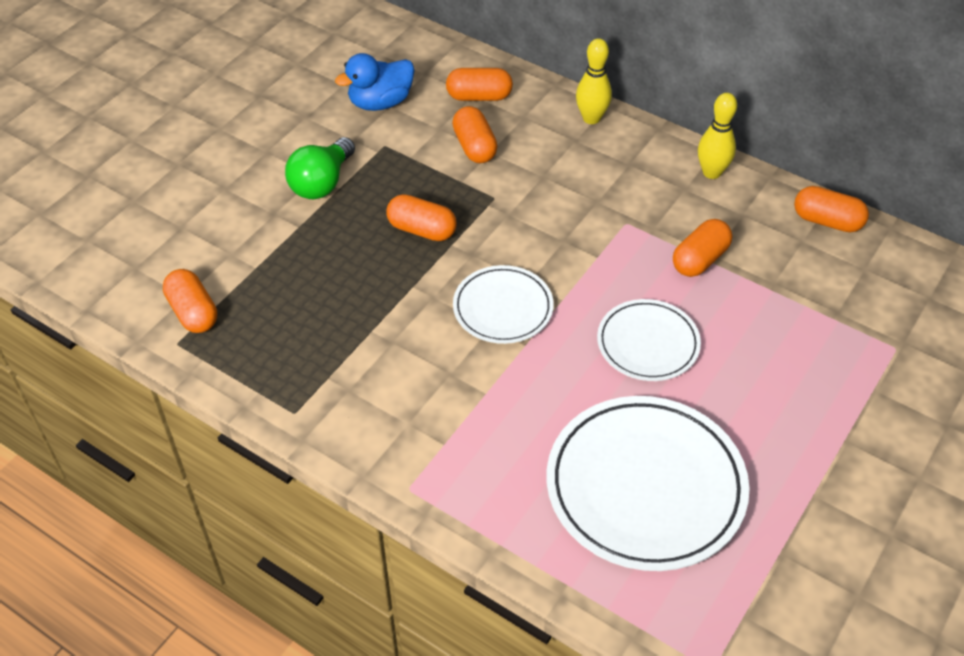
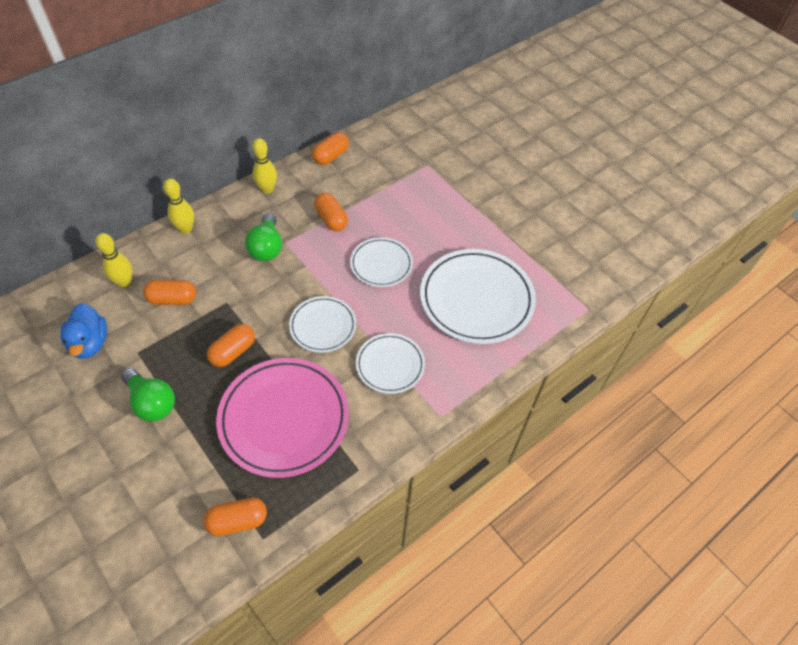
camera: 75 degrees left, 5 degrees up
(343, 312) = (284, 418): none -> pink plate
(471, 403) = (390, 365): none -> white plate
(479, 96) = (124, 282): orange capsule -> yellow bowling pin
(606, 206) = (266, 247): none -> green light bulb

